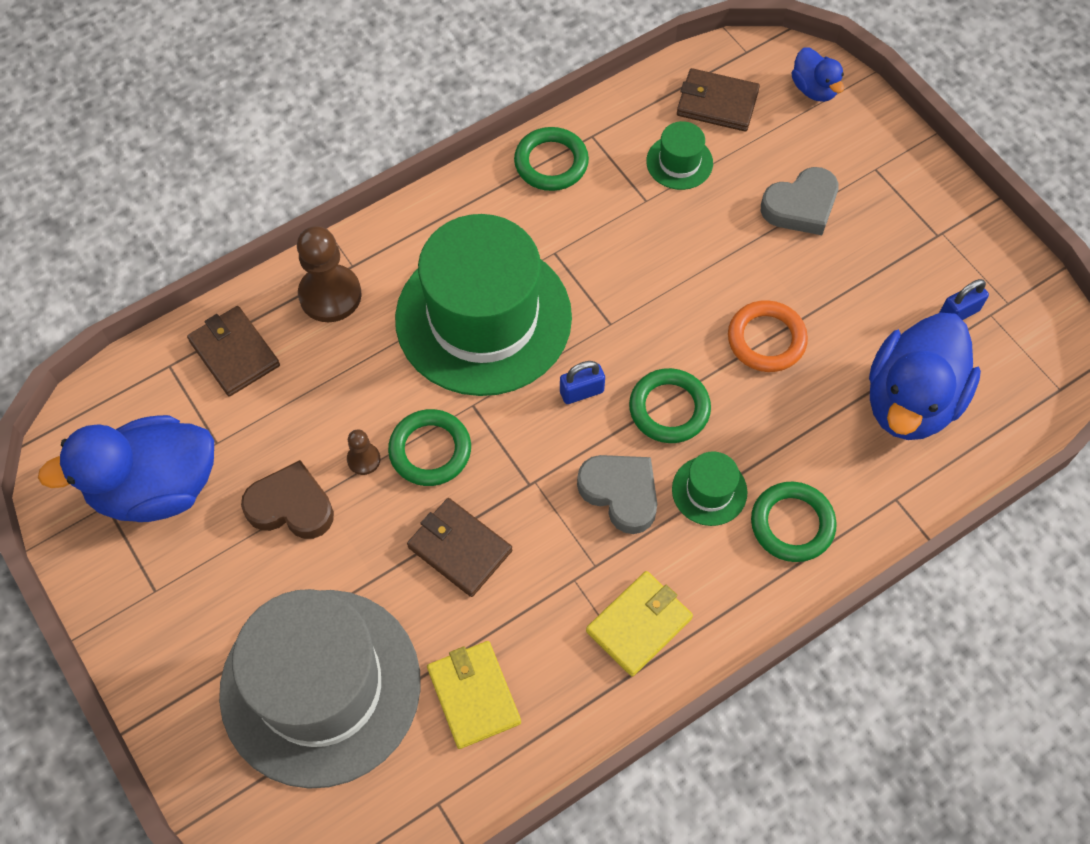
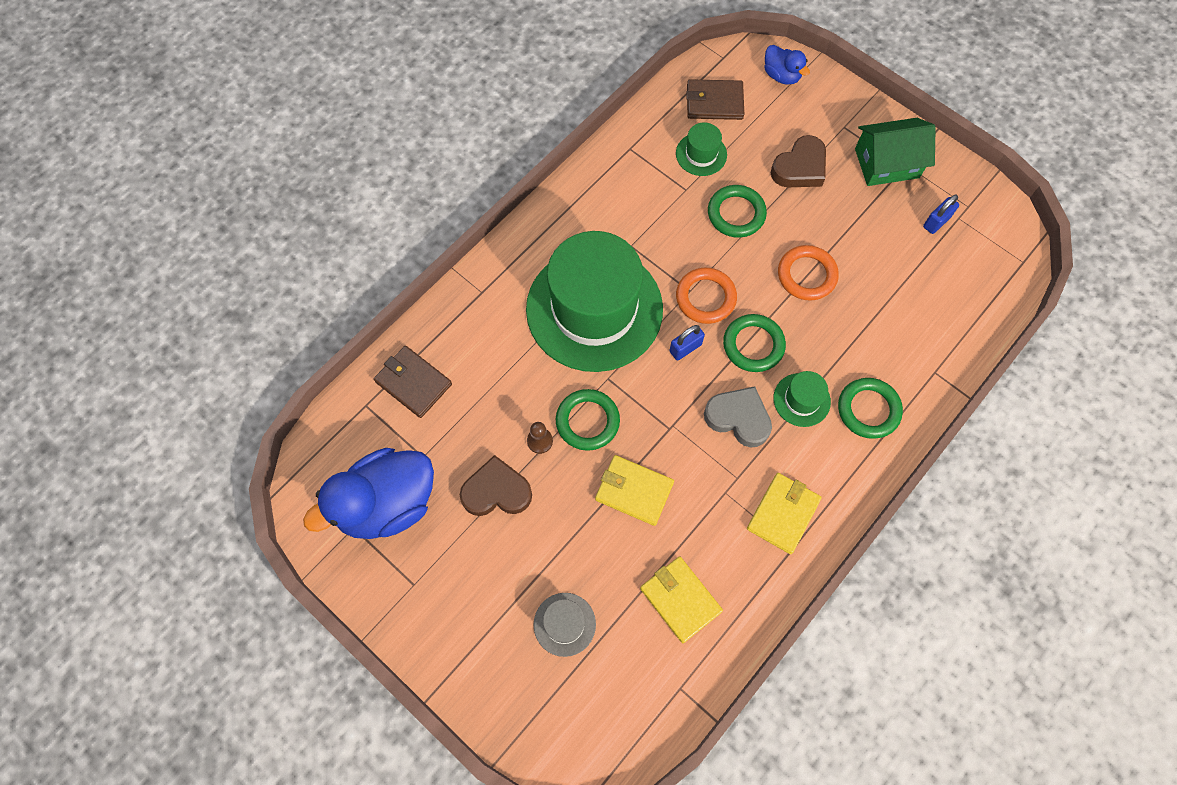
camera: 15 degrees left, 5 degrees up
(320, 686) = (564, 624): grey hat -> grey hat, size x0.40
(330, 295) = (472, 319): brown pawn -> none
(459, 548) = (634, 491): brown wallet -> yellow wallet
(551, 163) = (606, 176): green ring -> green ring (736, 214)
(627, 337) = (705, 298): none -> orange ring
(801, 206) = (800, 168): grey heart -> brown heart
(910, 401) = (923, 296): blue duck -> none
(916, 225) = (886, 163): none -> green house

